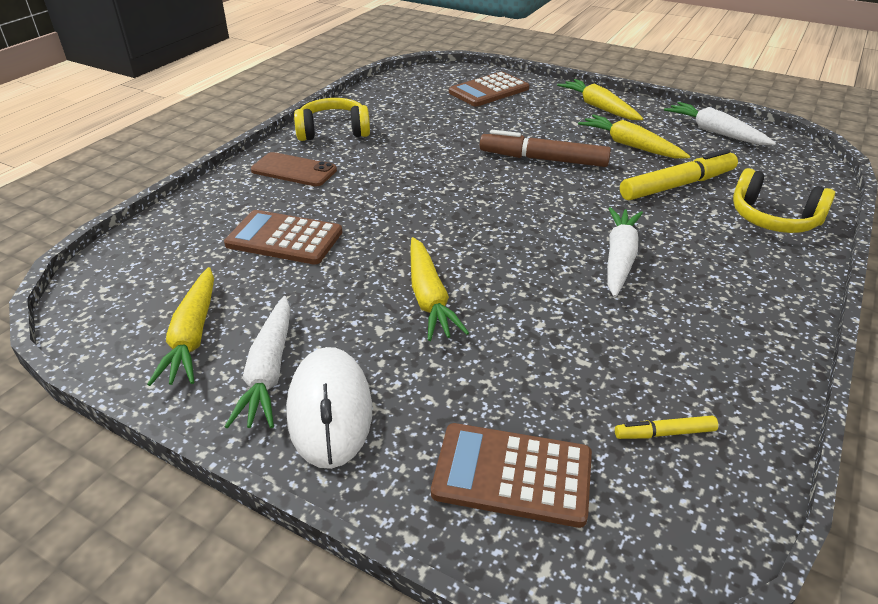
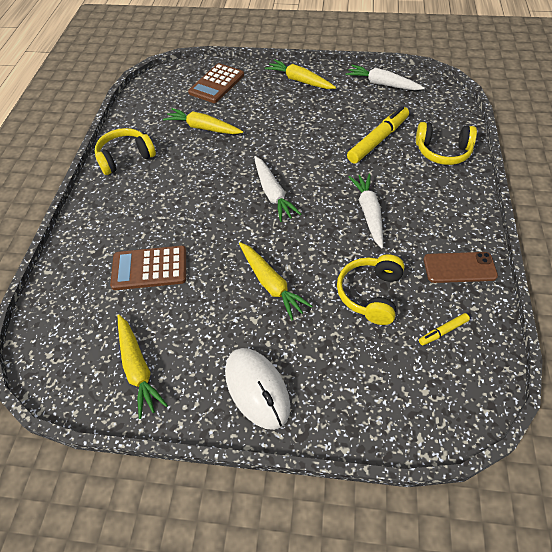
camera: 20 degrees left, 15 degrees up
(269, 371) = (204, 376): white carrot -> white carrot (273, 194)
(294, 170) = (118, 204): brown phone -> brown phone (459, 268)
(512, 475) = (378, 389): brown calculator -> none
(543, 159) = (285, 142): brown marker -> none
(569, 350) = (370, 294): none -> yellow headphones
(630, 145) = (335, 112): yellow carrot -> yellow carrot (203, 128)

